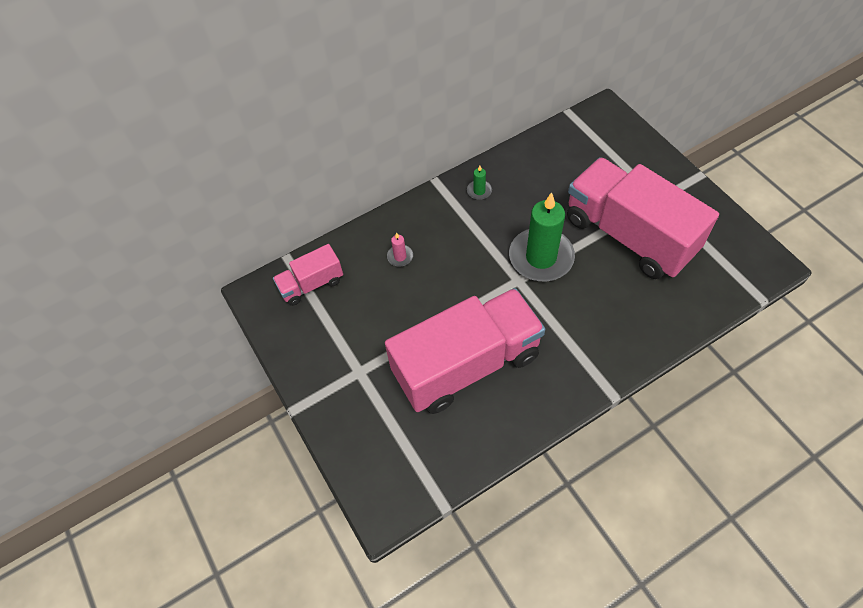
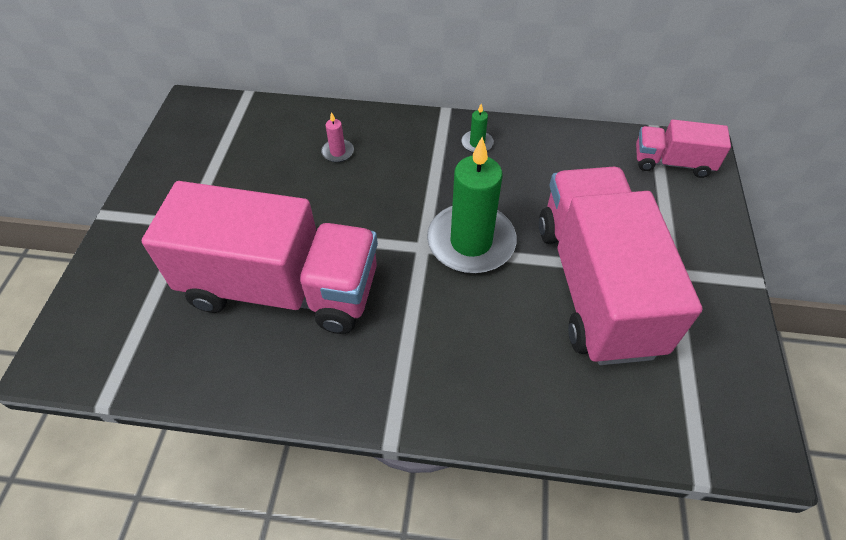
camera: 35 degrees right, 5 degrees down
(311, 284) = (239, 125): pink truck -> pink truck (672, 163)

